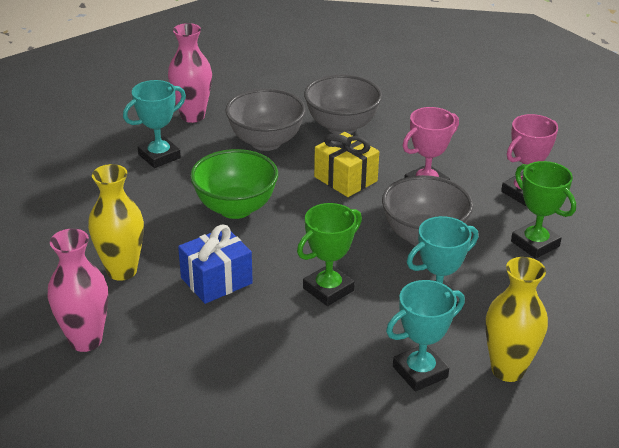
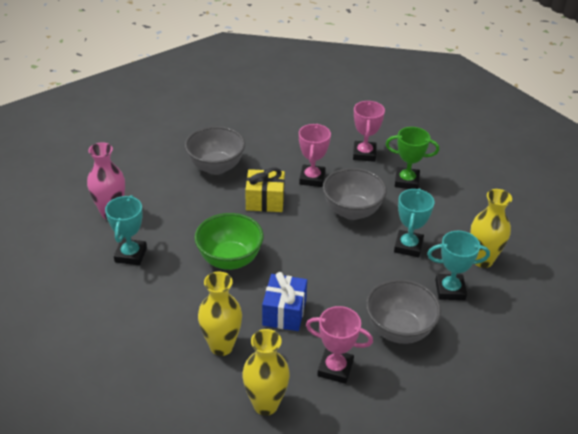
camera: 45 degrees left, 5 degrees up
(85, 340) = (265, 404): pink vase -> yellow vase
(189, 357) = (335, 368): none -> pink trophy
(266, 142) = (185, 204): grey bowl -> grey bowl (399, 330)
(328, 289) = (348, 275): green trophy -> none
(420, 372) = (450, 290): turquoise trophy -> turquoise trophy turned 75 degrees clockwise

